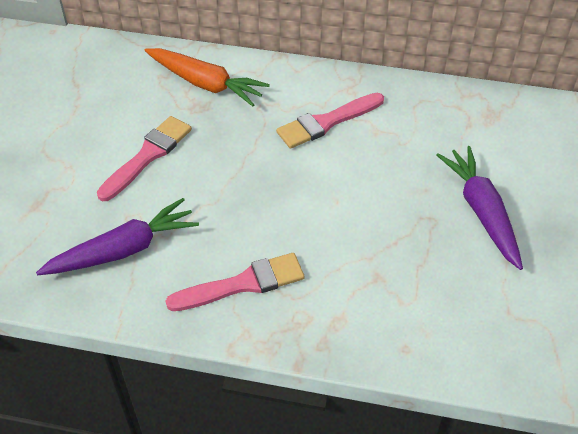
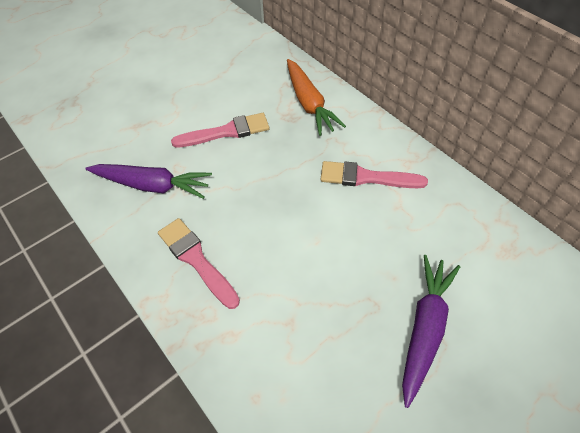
camera: 40 degrees right, 5 degrees up
(243, 284) = (196, 259): pink brush -> pink brush turned 150 degrees counterclockwise

